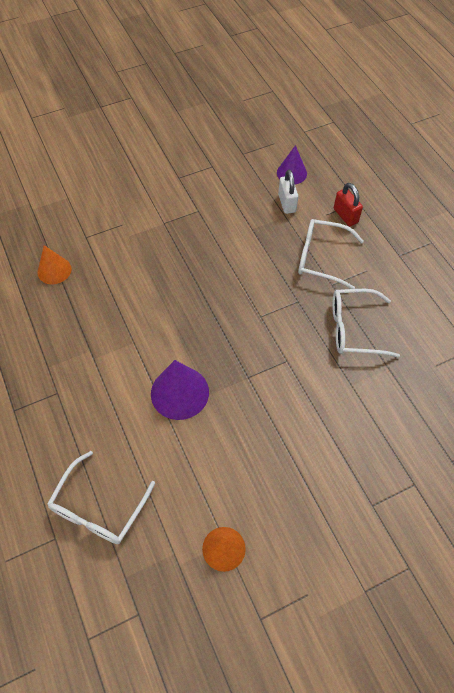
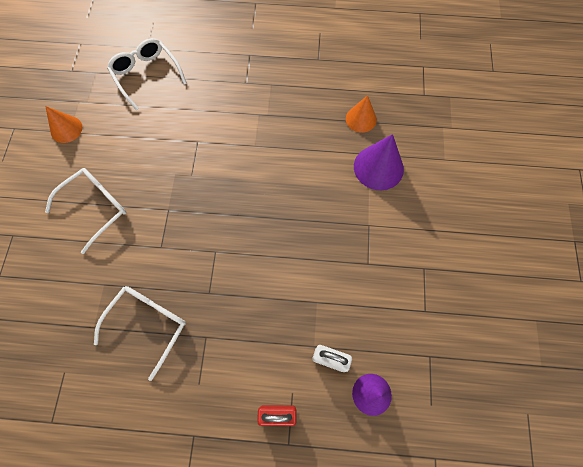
camera: 120 degrees right, 10 degrees up
(179, 392) = (190, 156): purple cone -> purple cone (378, 167)
(322, 258) = (240, 348): white glasses -> white glasses (95, 208)

